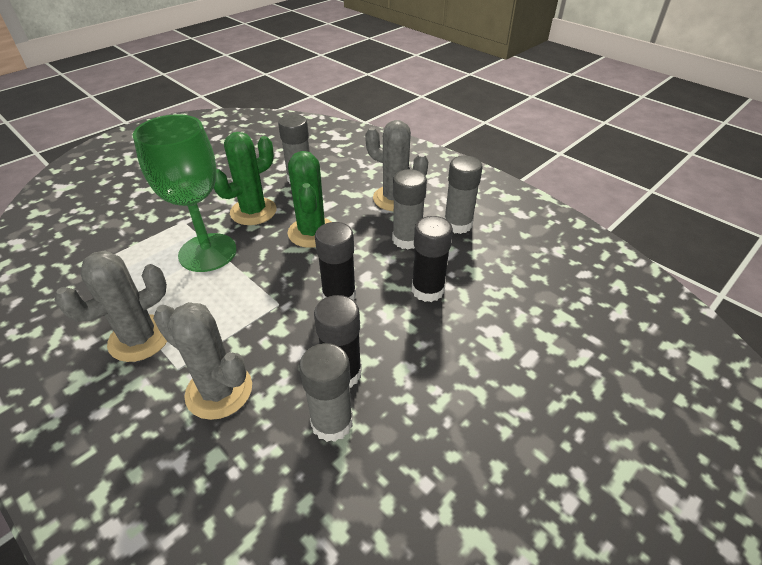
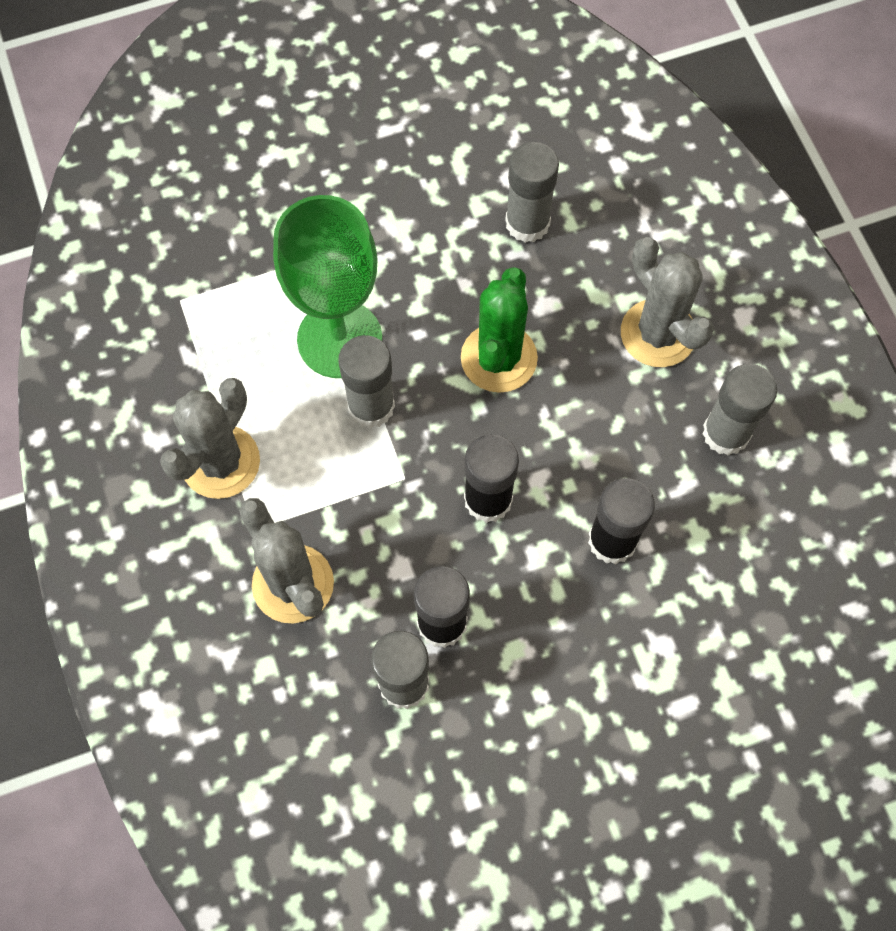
camera: 25 degrees right, 25 degrees up
(140, 338) = (220, 462): grey cactus -> grey cactus turned 45 degrees counterclockwise
(253, 211) = (429, 275): green cactus -> none
(407, 239) = (632, 432): grey glue stick -> grey glue stick (371, 406)

